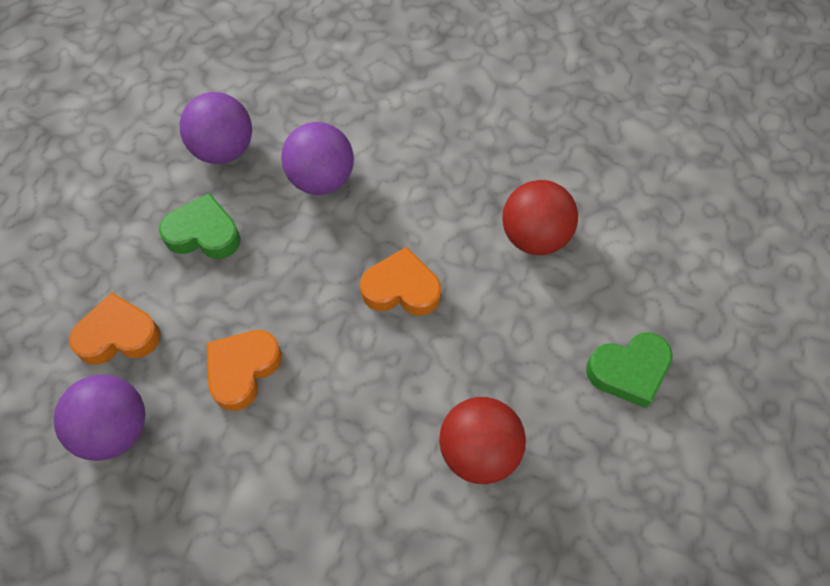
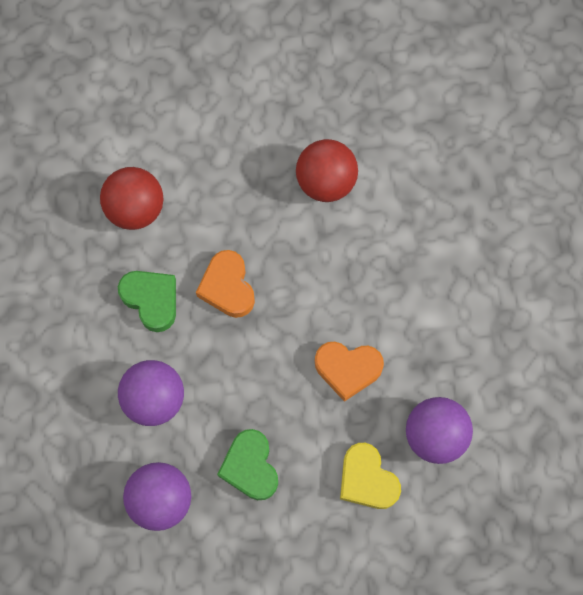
camera: 115 degrees left, 10 degrees up
(119, 335) = (367, 479): orange heart -> yellow heart
(628, 371) = (220, 107): green heart -> green heart (151, 300)

